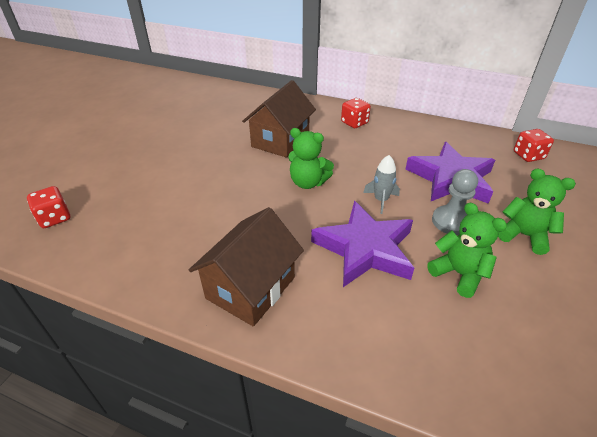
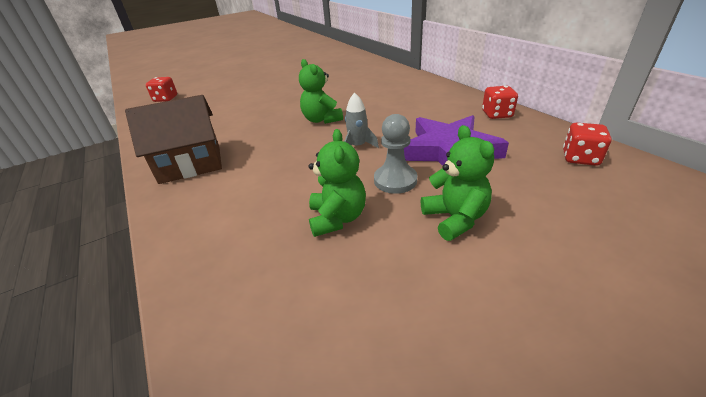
camera: 40 degrees right, 5 degrees down
(280, 140) = (344, 91): brown house -> none
(354, 123) = (421, 92): red dice -> red dice (497, 114)
(365, 248) = (293, 171): purple star -> none

